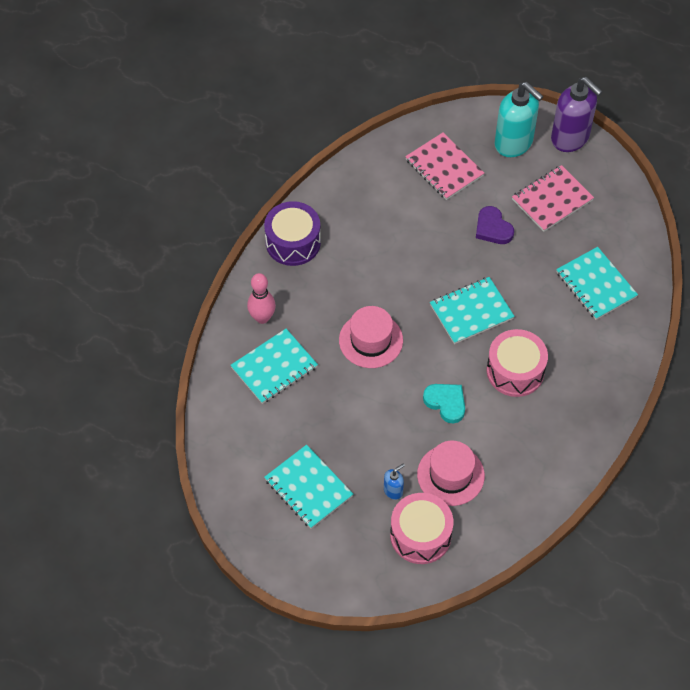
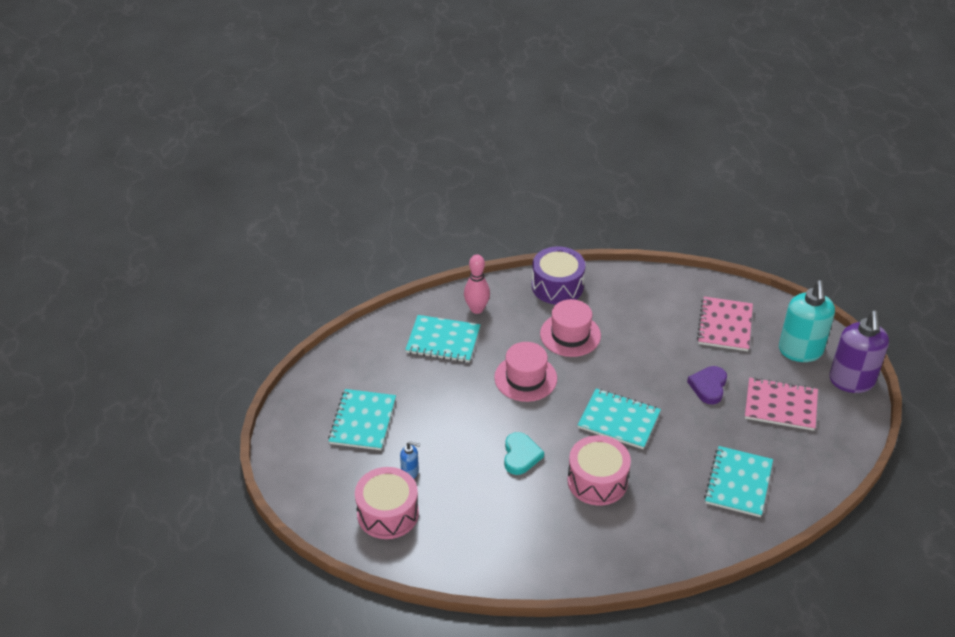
camera: 50 degrees right, 15 degrees down
(450, 475) = (460, 499): pink hat -> pink hat (570, 335)

